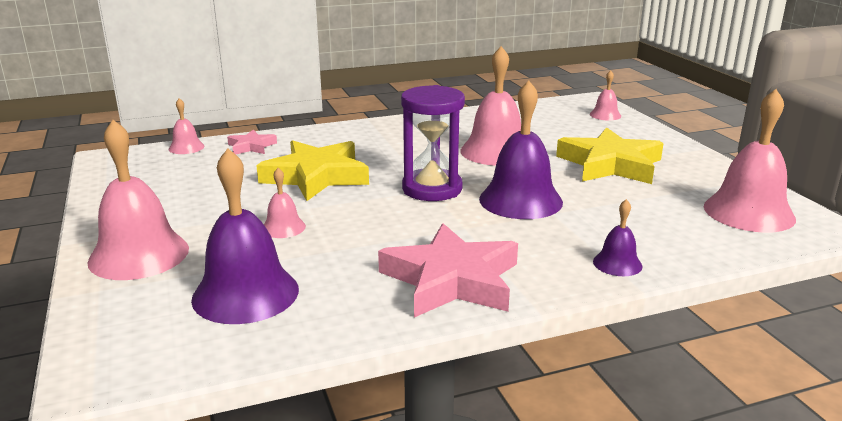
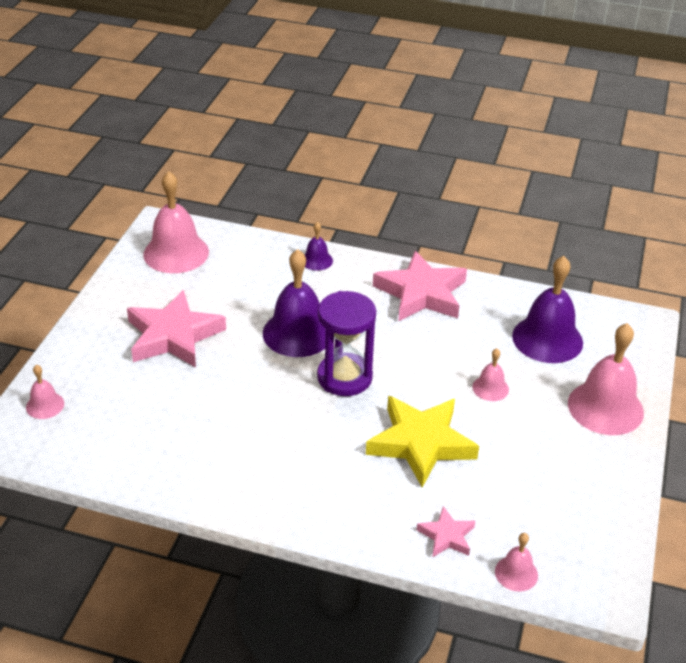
camera: 145 degrees left, 15 degrees up
(496, 151) = (233, 400): pink bell -> none
(610, 164) = (174, 336): yellow star -> pink star

